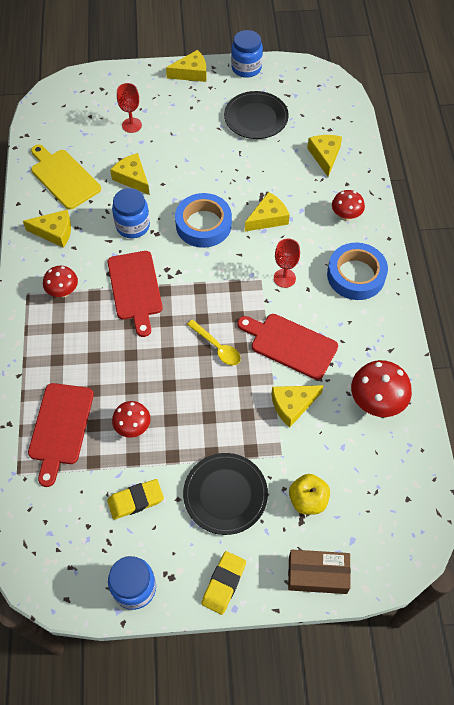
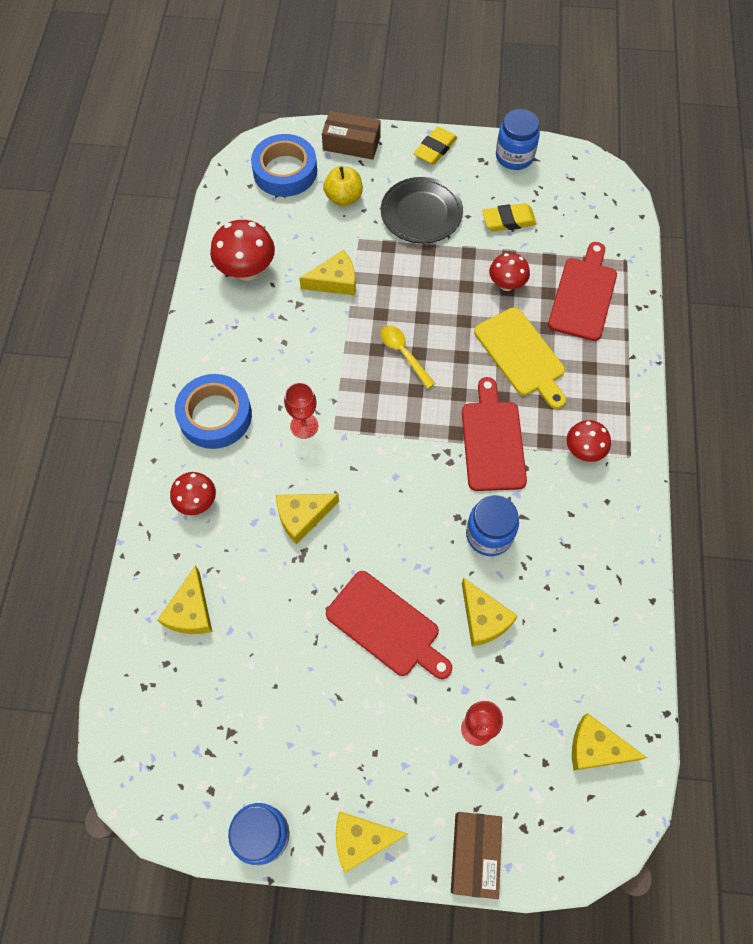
camera: 170 degrees left, 5 degrees up
(54, 232) = (597, 542): yellow cheese -> yellow cheese (596, 748)
(63, 177) = (587, 637): yellow cutting board -> yellow cutting board (521, 355)
(128, 75) = (474, 854): none -> brown box
(203, 224) = (392, 521): blue tape -> blue tape (285, 171)
(256, 117) = (274, 709): black plate -> none
(290, 345) = (320, 343): red cutting board -> red cutting board (386, 626)

